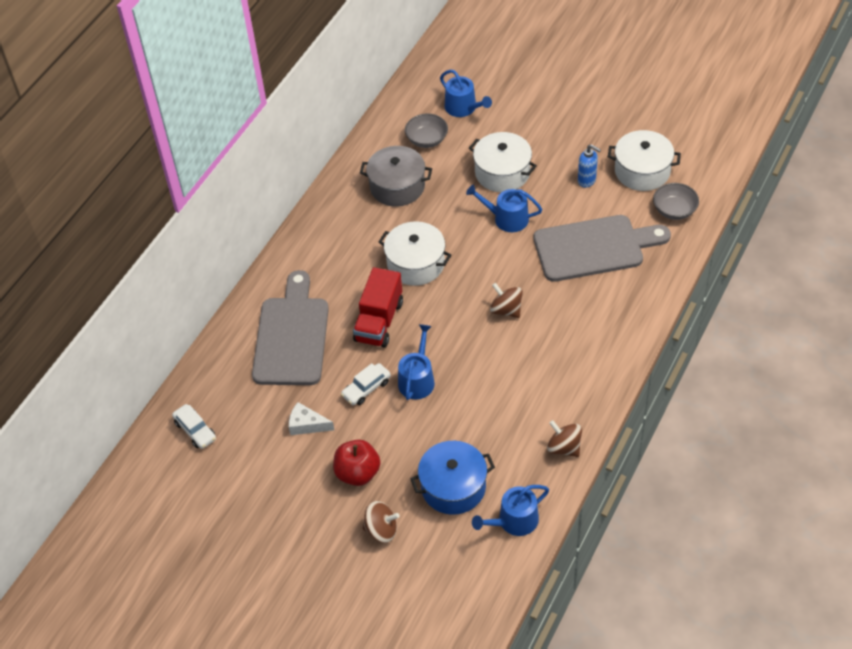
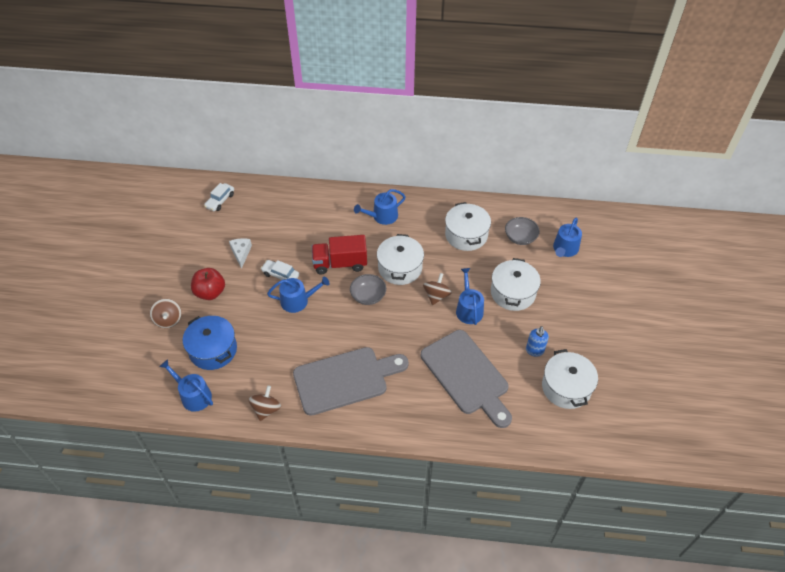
camera: 65 degrees right, 0 degrees up
(292, 336) = (310, 222): grey cutting board -> grey cutting board (345, 379)
(324, 258) = (382, 216): none -> blue watering can
(397, 186) = (466, 235): grey pot -> white pot
(506, 310) = (380, 335): brown spinning top -> brown spinning top (436, 296)
(674, 210) = (535, 423): grey bowl -> grey bowl (368, 296)

